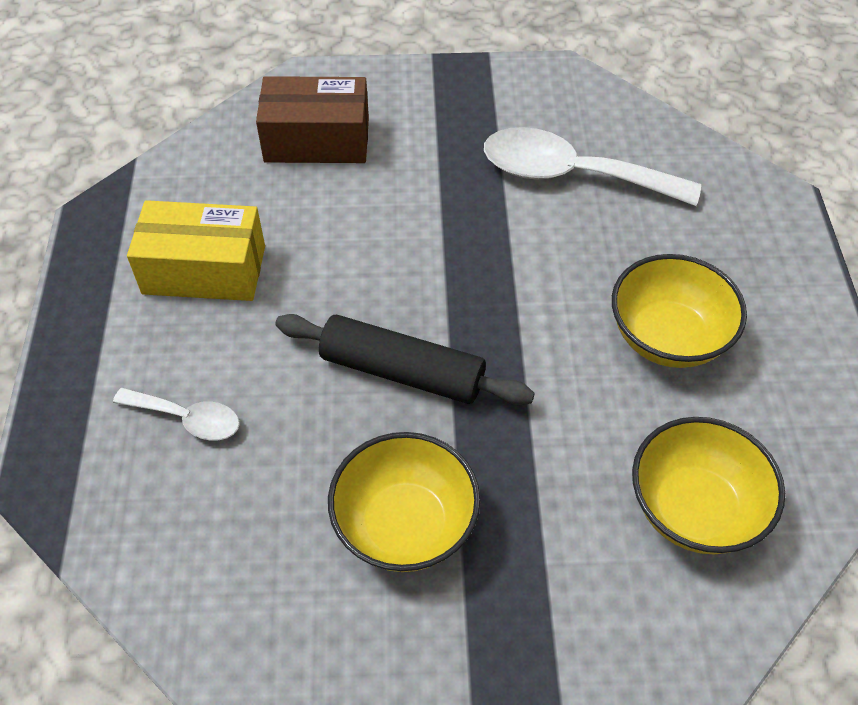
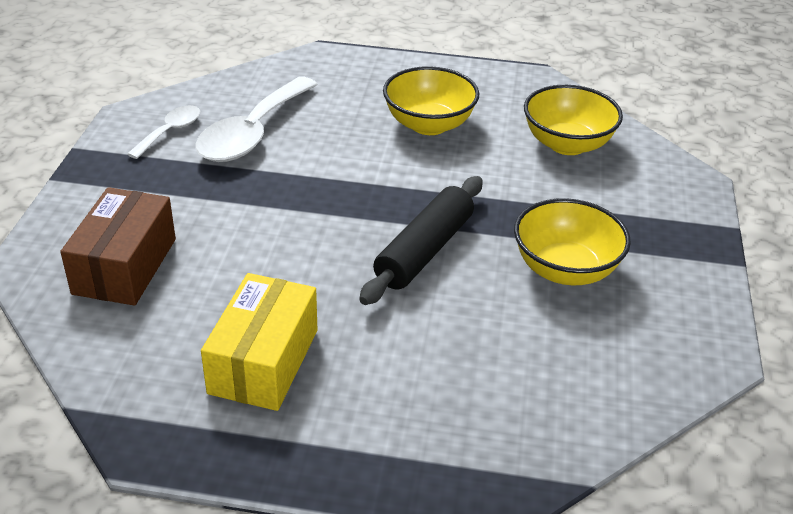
camera: 80 degrees left, 15 degrees down
(188, 419) = (441, 385): white spoon -> white spoon (170, 132)

